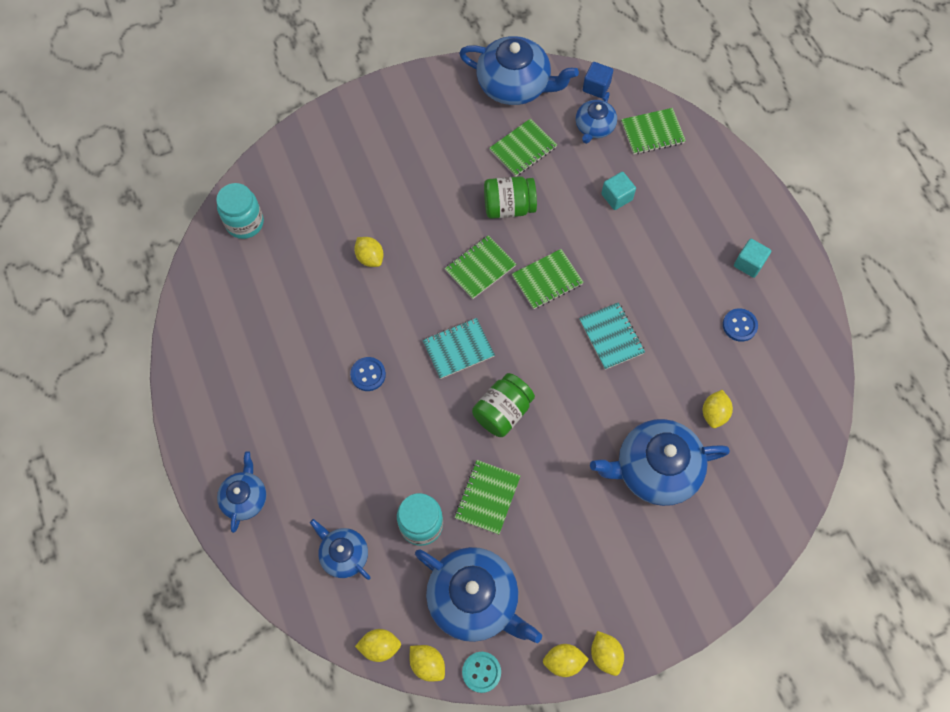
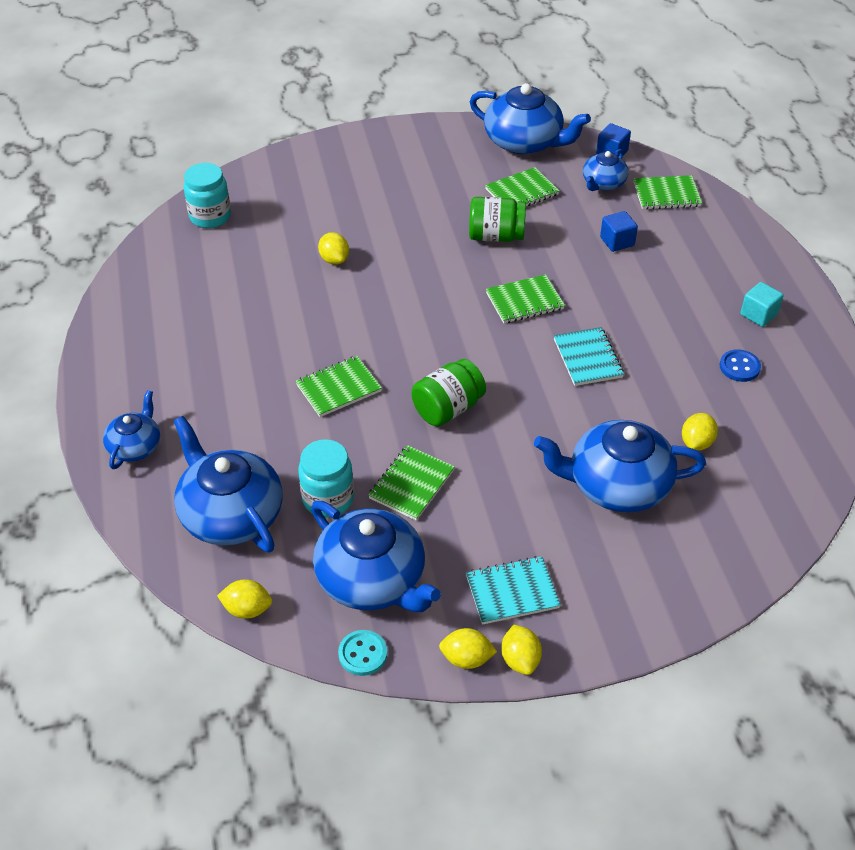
camera: 10 degrees right, 20 degrees down
(344, 554) = (230, 514): blue teapot -> blue teapot, size x1.81
(368, 374) = (304, 356): blue button -> none
(427, 664) = (299, 635): yellow lemon -> none
(458, 349) = (411, 347): turquoise notebook -> turquoise notebook (512, 592)
(480, 268) = (452, 282): green notebook -> green notebook (338, 388)
(616, 197) = (617, 241): turquoise cube -> blue cube

